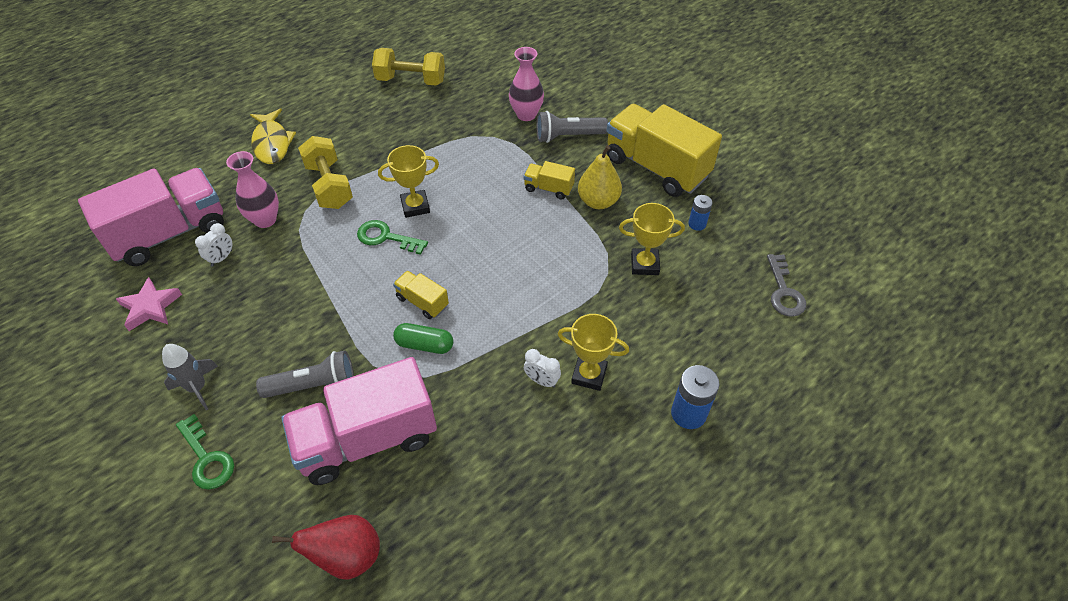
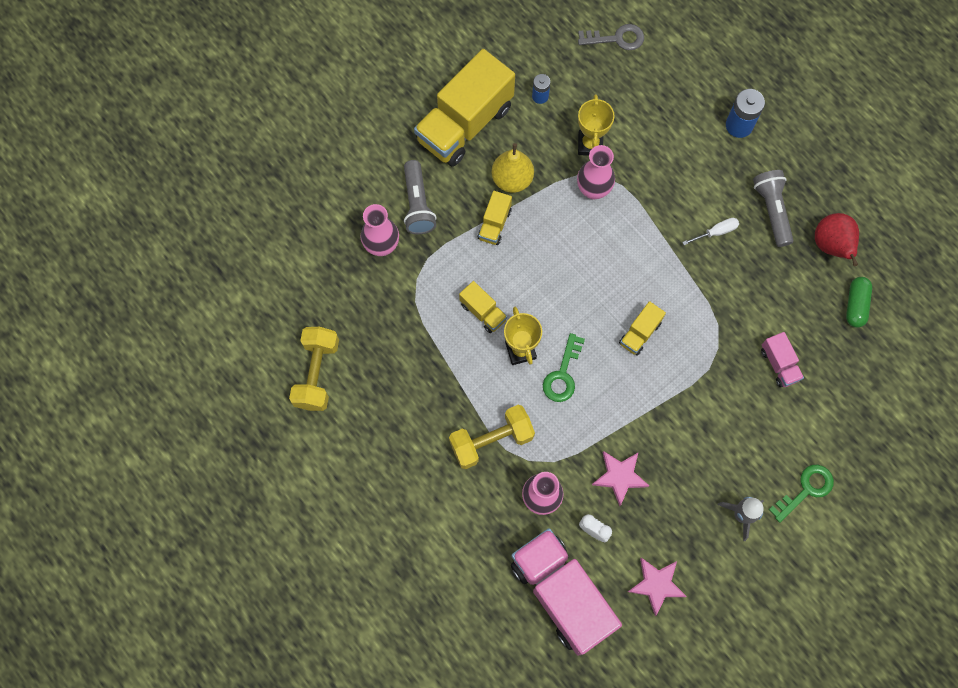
camera: 90 degrees left, 20 degrees up
(270, 280) = (619, 477): none -> pink star
(272, 143) = (424, 515): yellow fish -> none
(313, 385) = (732, 415): grey flashlight -> grey flashlight (772, 210)
(347, 556) = (873, 366): red pear -> red pear (831, 246)
(367, 439) = (779, 364): pink truck -> pink truck, size x0.45
(424, 345) = (686, 327): green capsule -> green capsule (855, 305)
(457, 180) = (483, 312): none -> yellow truck
(541, 381) = (716, 232): white clock -> white screwdriver
(589, 375) = (708, 195): yellow trophy -> none
(590, 266) = (593, 190): none -> pink vase

